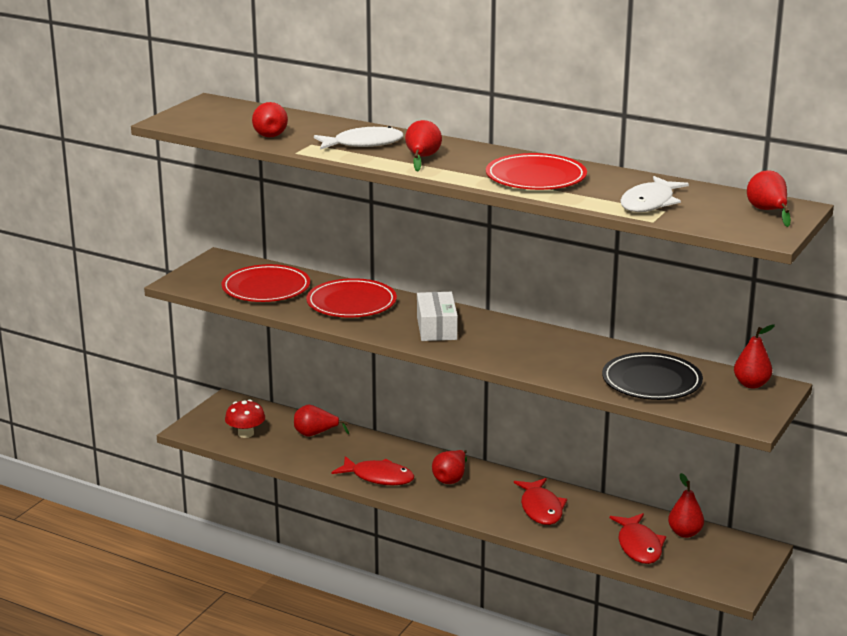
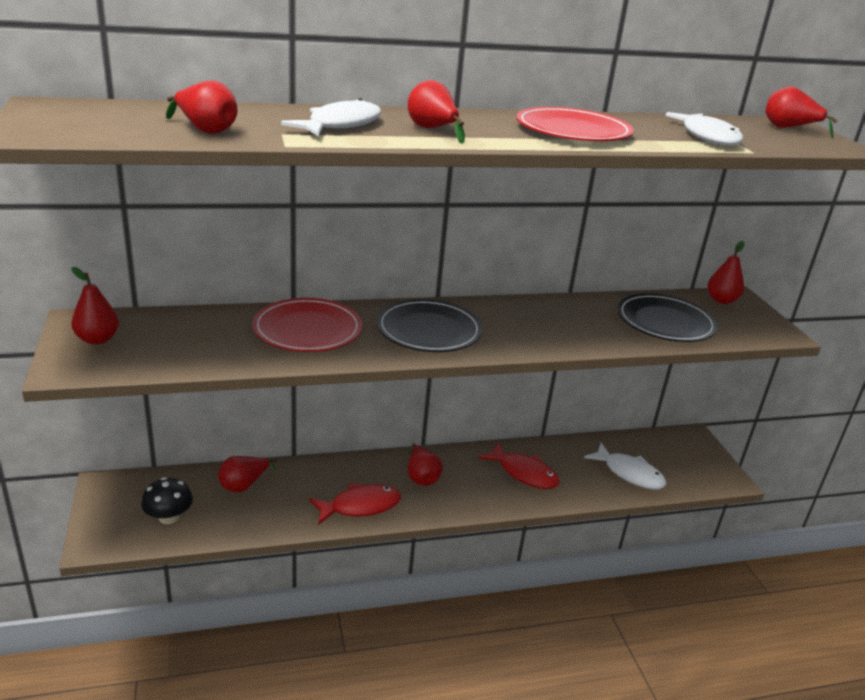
camera: 45 degrees left, 5 degrees up
(246, 433) = (169, 517): red mushroom -> black mushroom
(266, 288) = (189, 341): red plate -> none
(436, 328) = (429, 330): white box -> black plate
(639, 546) = (629, 473): red fish -> white fish
(685, 533) = (638, 446): red pear -> red pear (97, 339)

